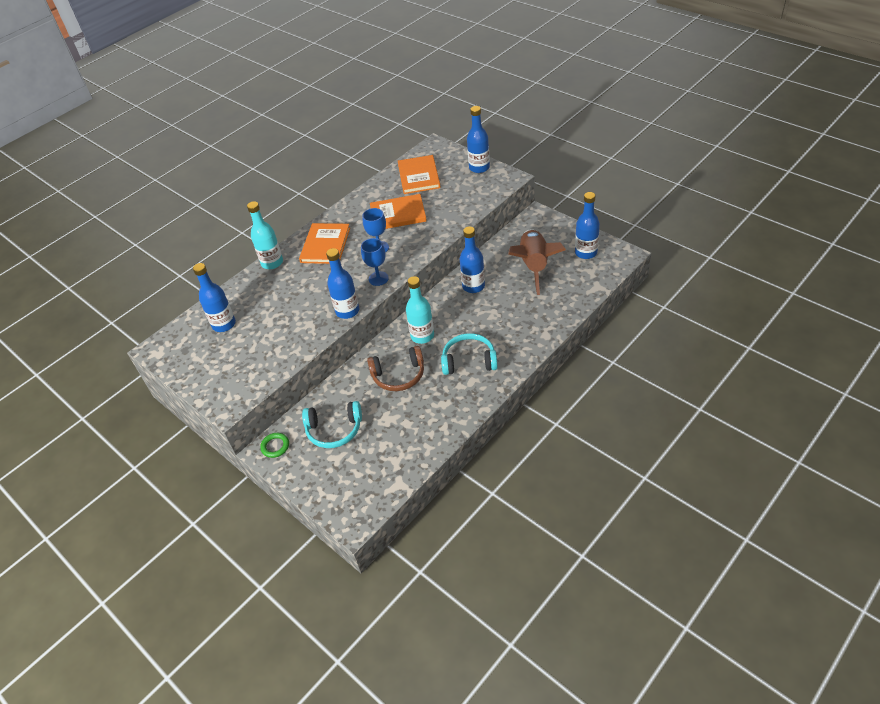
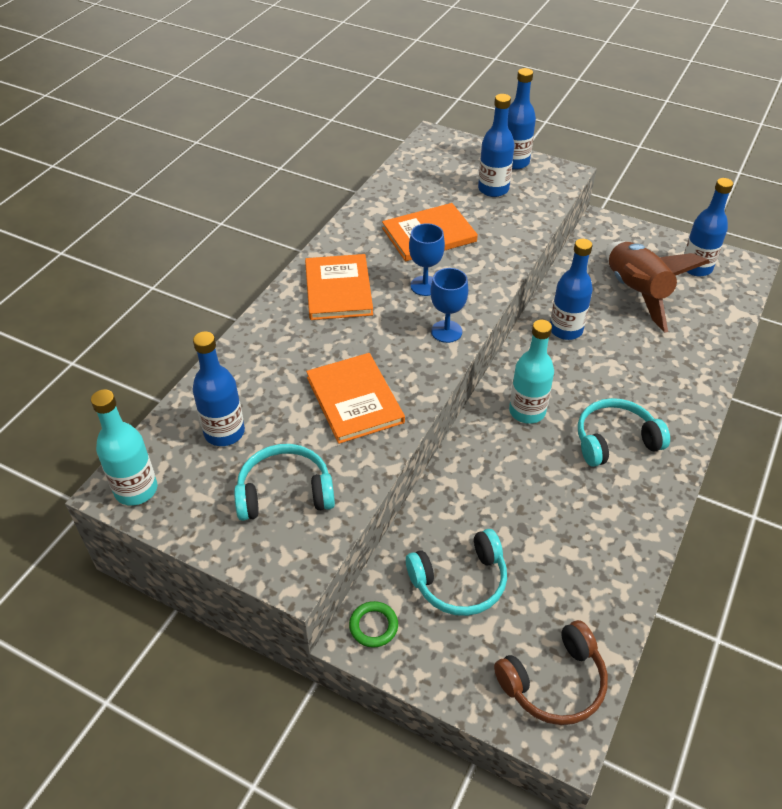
camera: 20 degrees left, 0 degrees up
(242, 362) = (285, 492): none -> turquoise headphones
(272, 263) = (263, 324): turquoise bottle -> turquoise bottle (136, 490)
(347, 311) = (422, 386): blue bottle -> blue bottle (493, 189)
(399, 375) = (520, 477): brown headphones -> brown headphones (554, 682)
(419, 176) = (433, 179): orange book -> orange book (355, 400)

